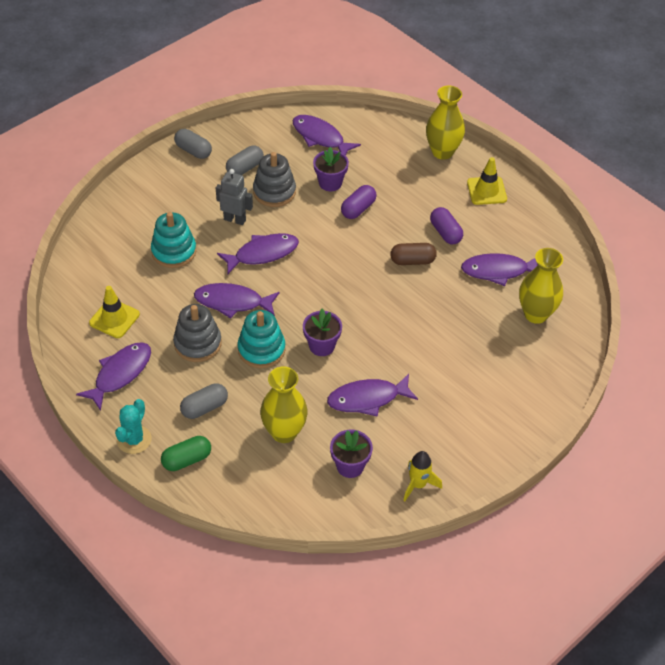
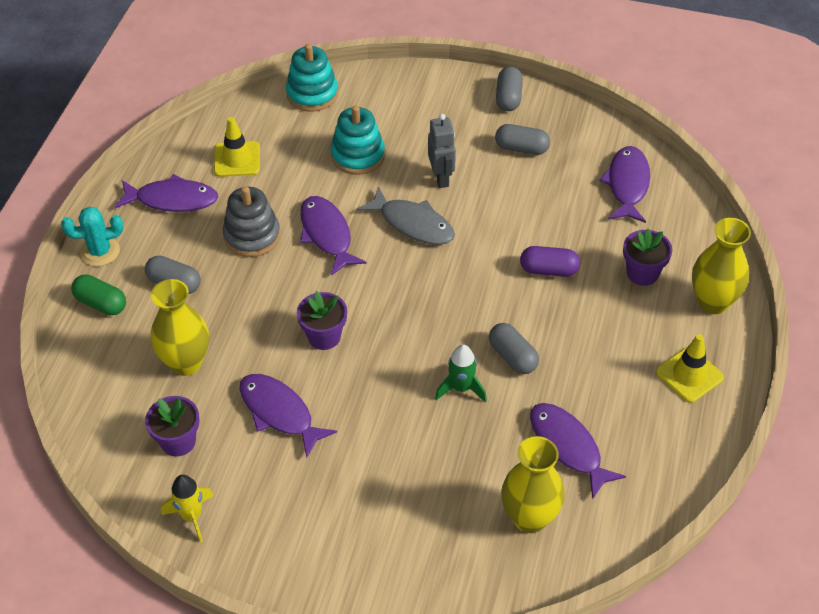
camera: 60 degrees right, 0 degrees up
(261, 349) = (281, 289): turquoise stacking toy -> turquoise stacking toy (312, 94)
(262, 254) = (413, 224): purple fish -> grey fish
(274, 192) = (509, 188): grey stacking toy -> none
(330, 183) = (566, 227): purple flower pot -> purple flower pot (642, 273)
(412, 261) = (512, 357): brown capsule -> grey capsule
(418, 297) = (461, 388): none -> green rocket
(445, 233) = (584, 367): purple capsule -> none

